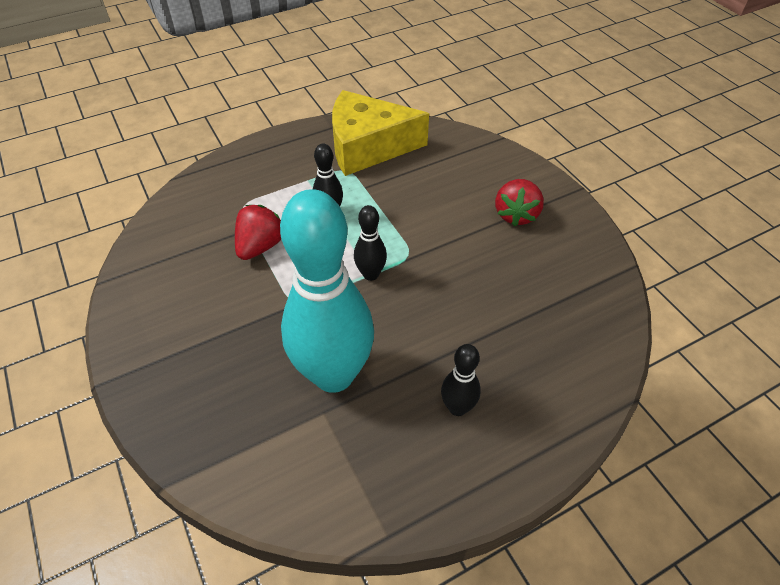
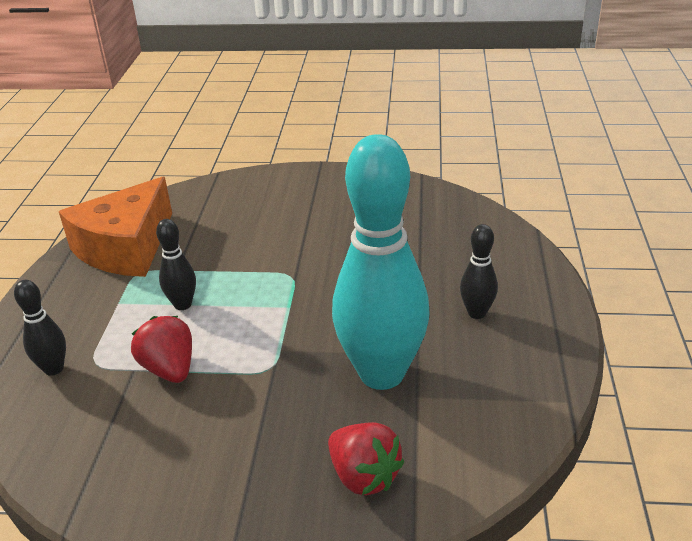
camera: 55 degrees left, 15 degrees down
(368, 147) = (126, 248): yellow cheese -> orange cheese
(370, 274) = (289, 307): black bowling pin -> black bowling pin (54, 369)
(516, 214) = (312, 202): red strawberry -> red strawberry (364, 476)

